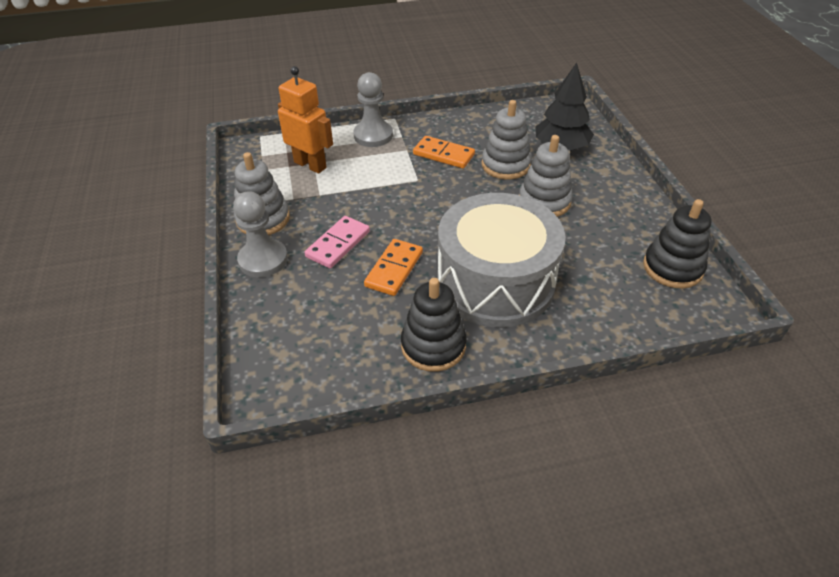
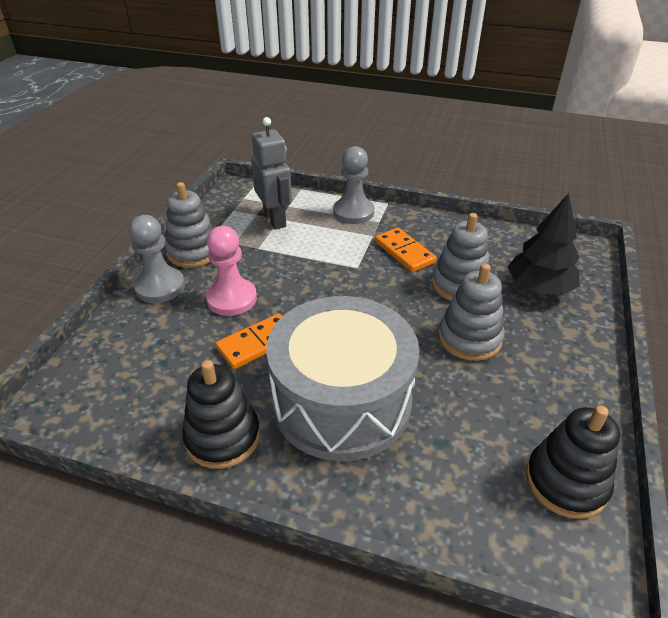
camera: 30 degrees right, 5 degrees down
(310, 165) = (275, 219): orange robot -> grey robot
(338, 244) = (232, 299): pink domino -> pink pawn

